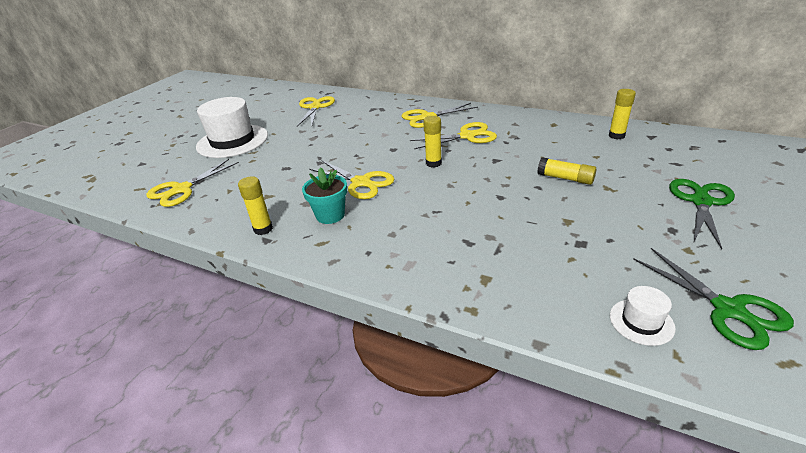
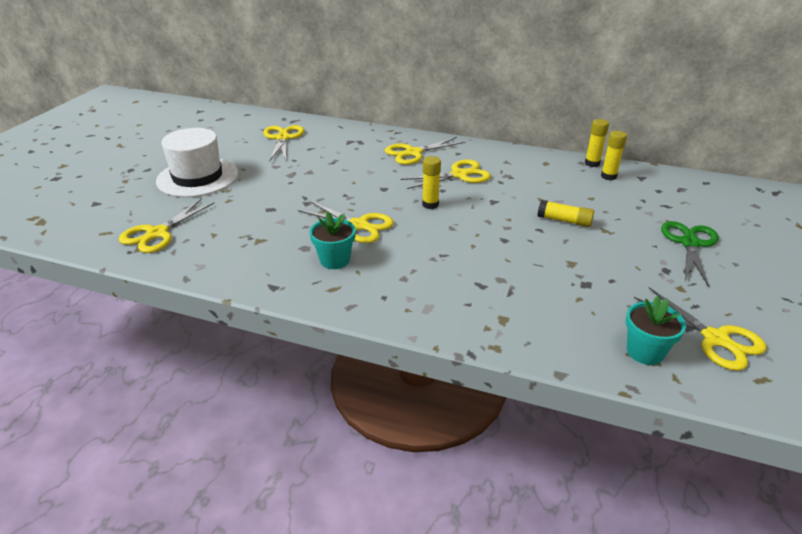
camera: 10 degrees left, 0 degrees up
(263, 229) = (266, 276): yellow glue stick -> yellow glue stick (592, 163)
(641, 322) = (645, 352): white hat -> turquoise flower pot
(729, 310) = (715, 339): green scissors -> yellow scissors

